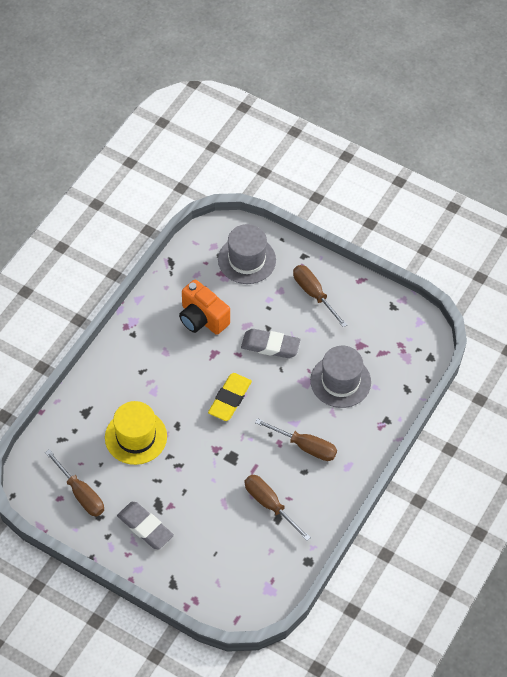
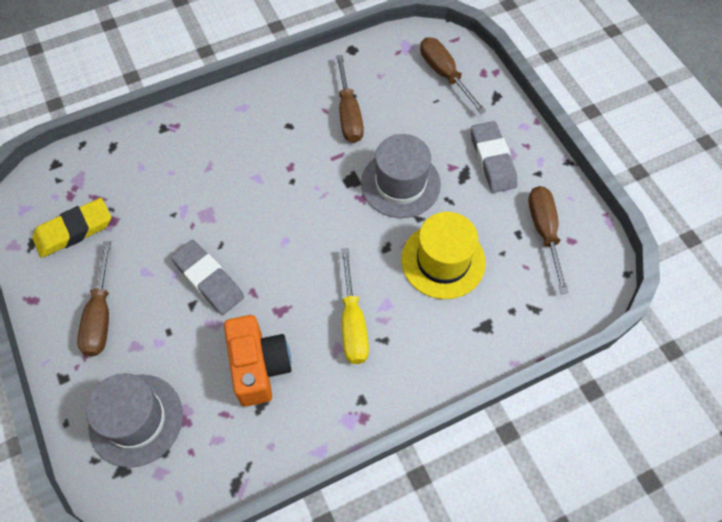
camera: 145 degrees left, 5 degrees up
(166, 370) = (352, 322): none -> yellow screwdriver
(230, 399) = (305, 243): yellow eraser -> yellow eraser (74, 230)
(305, 446) = (267, 148): brown screwdriver -> brown screwdriver (444, 74)
(340, 381) = (170, 193): grey hat -> grey hat (400, 184)

